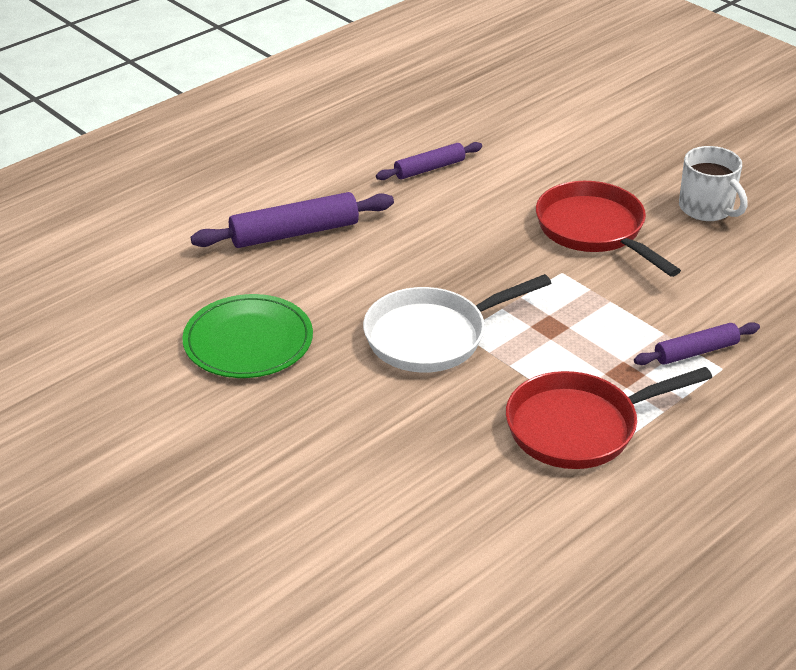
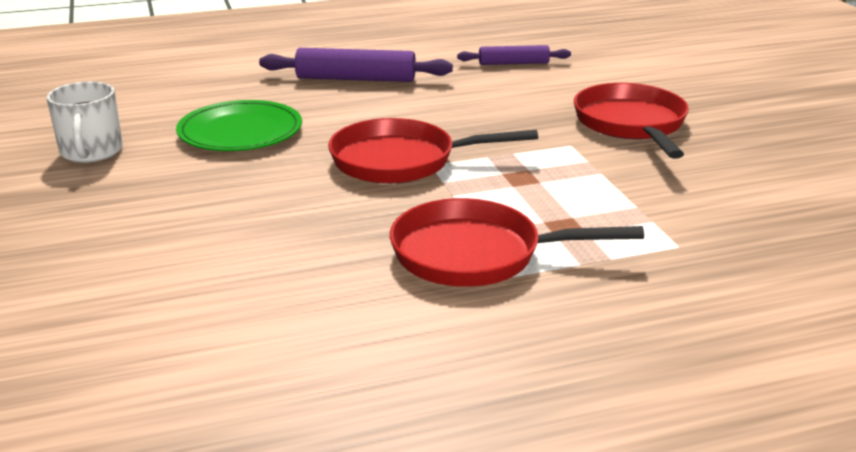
camera: 25 degrees right, 10 degrees down
(432, 336) = (401, 161): white pan -> red pan
(696, 352) = (659, 227): purple rolling pin -> none
(707, 208) = (765, 131): white mug -> white mug (91, 152)

